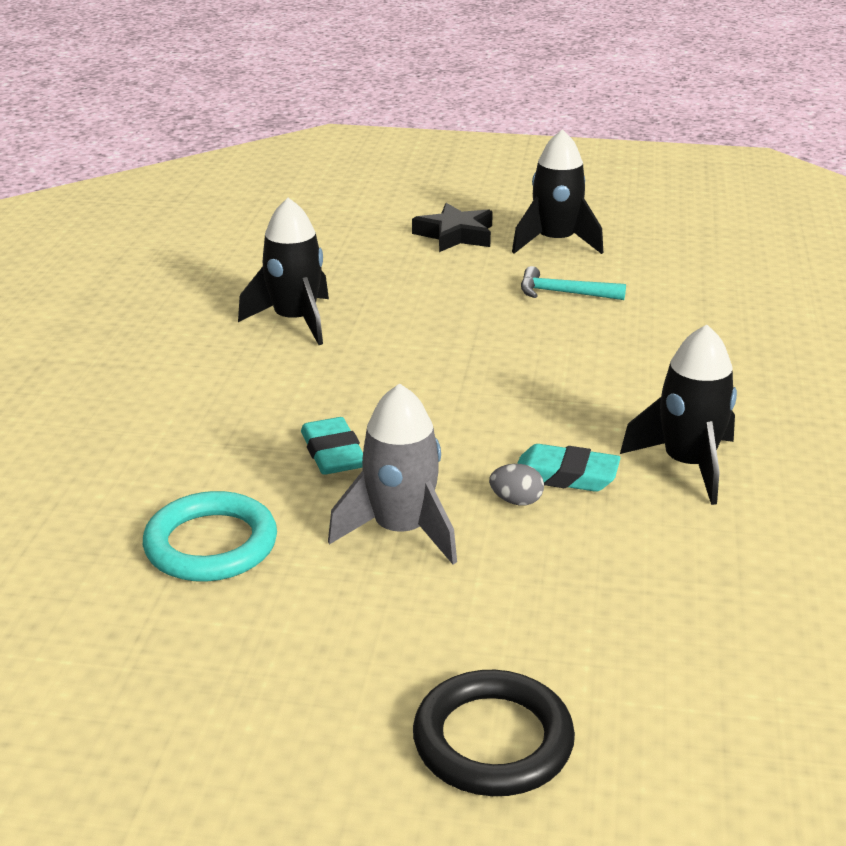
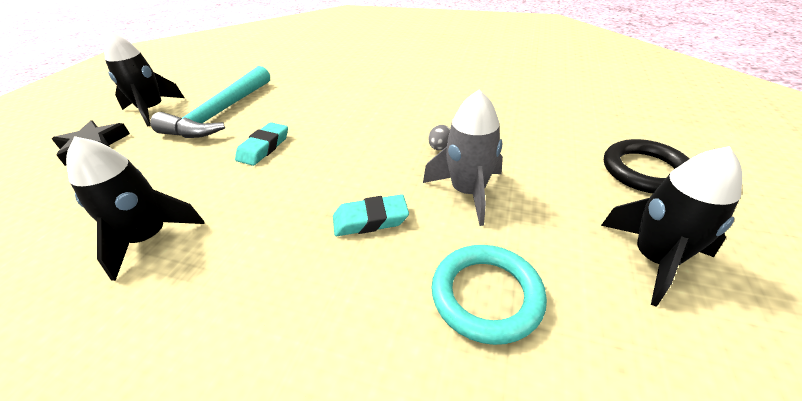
camera: 80 degrees left, 10 degrees up
(564, 293) = (220, 113): turquoise hammer -> turquoise hammer, size x1.98
(565, 475) = (417, 131): turquoise eraser -> turquoise eraser (264, 147)
(687, 465) = (414, 98): black rocket -> black rocket (654, 259)

